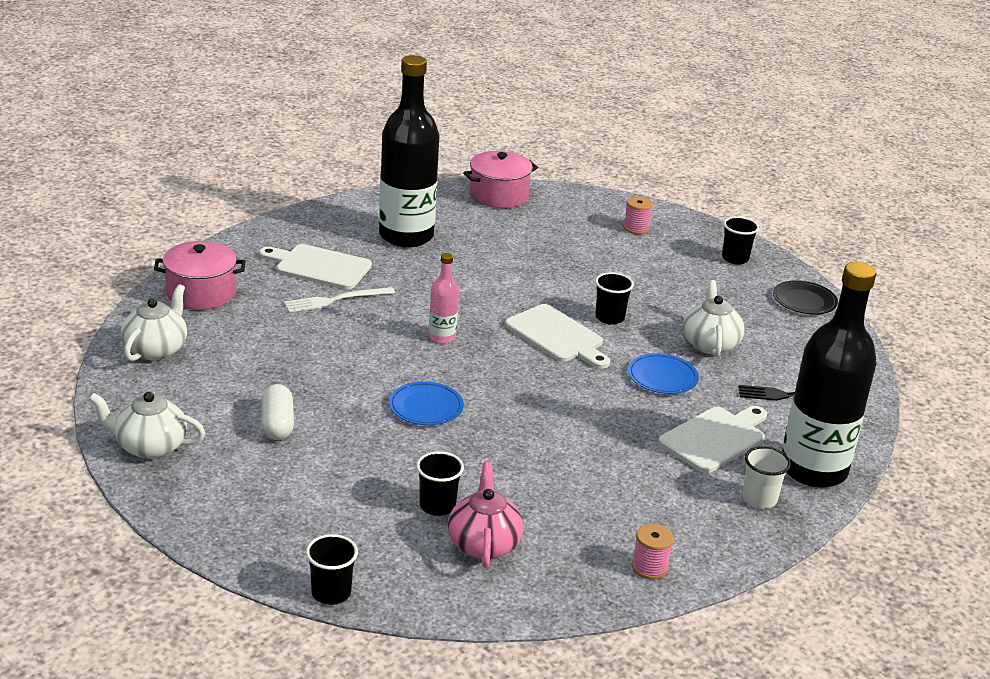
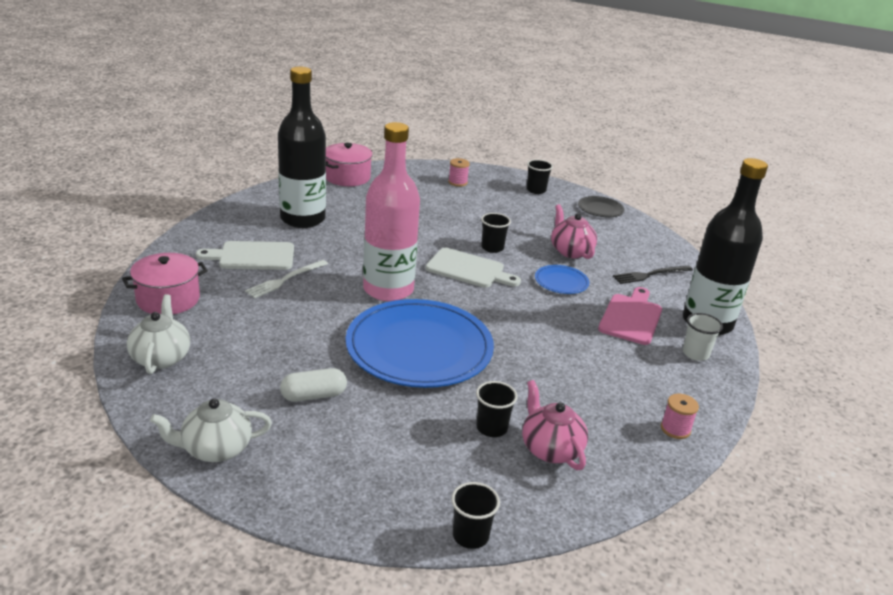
camera: 25 degrees left, 0 degrees up
(277, 424) = (313, 395): white capsule -> white capsule turned 75 degrees counterclockwise
(426, 407) = (419, 348): blue plate -> blue plate, size x2.33
(442, 337) = (388, 290): pink bottle -> pink bottle, size x2.23
(710, 344) = (570, 251): white teapot -> pink teapot
(715, 438) = (631, 317): white cutting board -> pink cutting board

